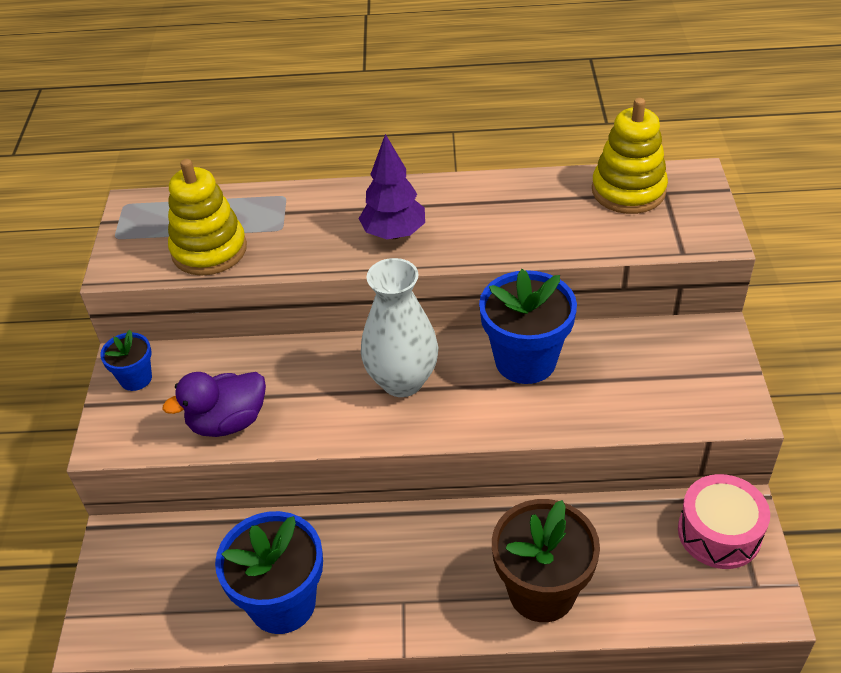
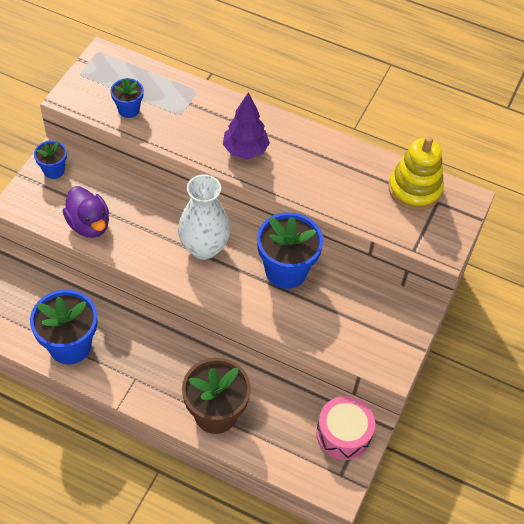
camera: 20 degrees right, 10 degrees up
(209, 250) = (128, 109): yellow stacking toy -> blue flower pot
(228, 422) = (89, 224): purple duck -> purple duck turned 120 degrees counterclockwise

